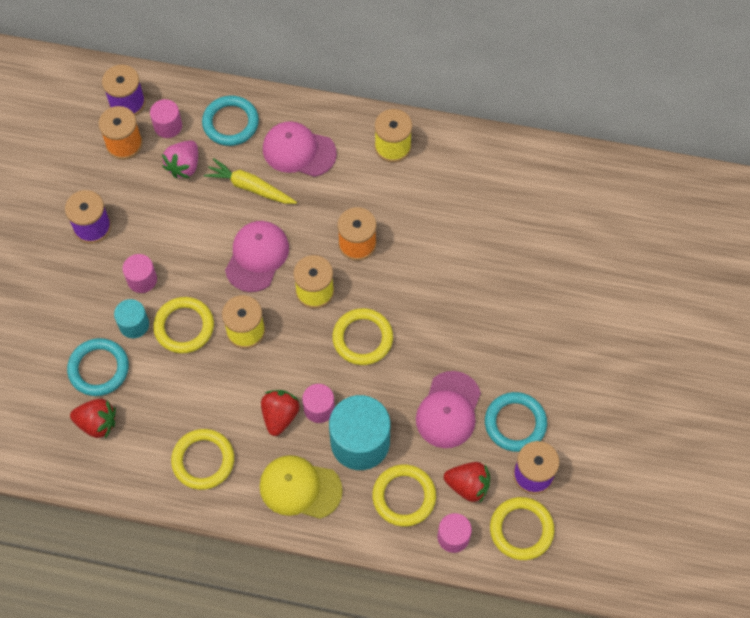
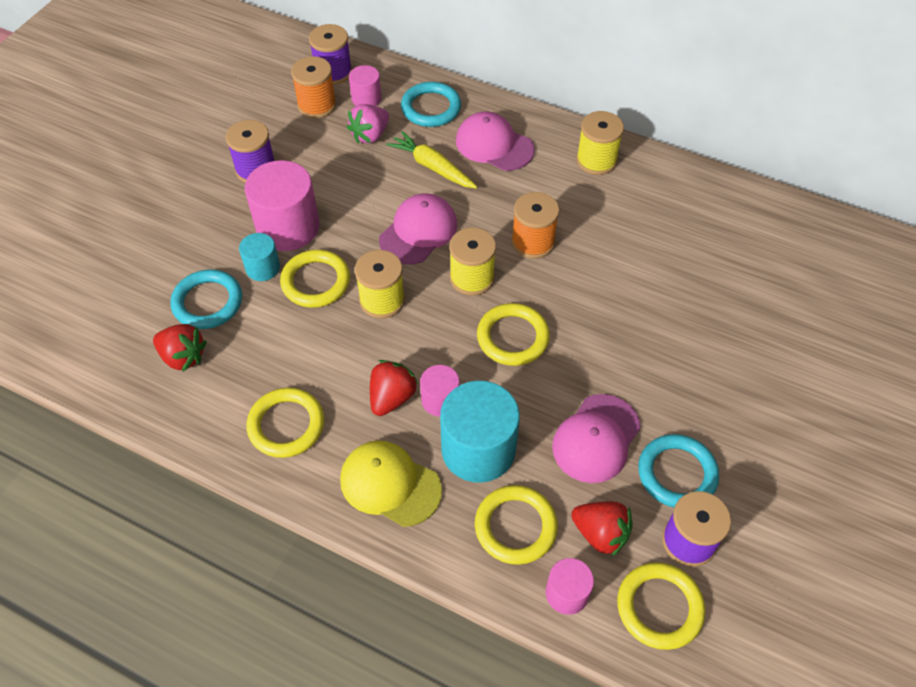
camera: 15 degrees right, 10 degrees down
(142, 279) = (288, 227): pink cylinder -> pink cylinder, size x1.89

